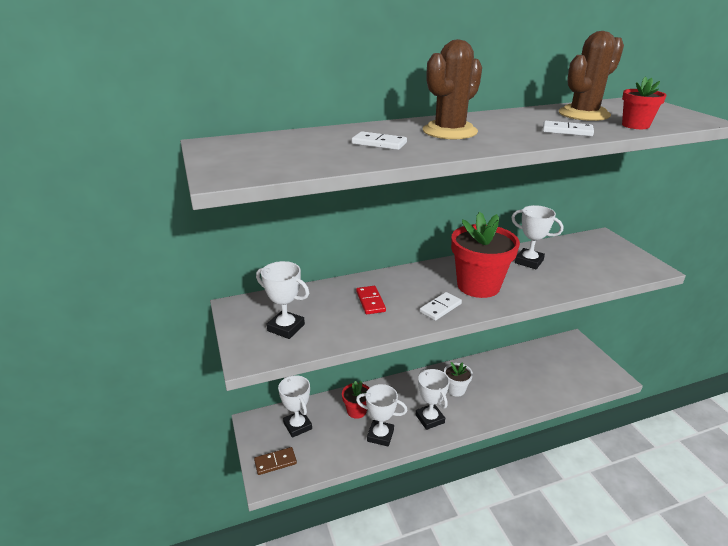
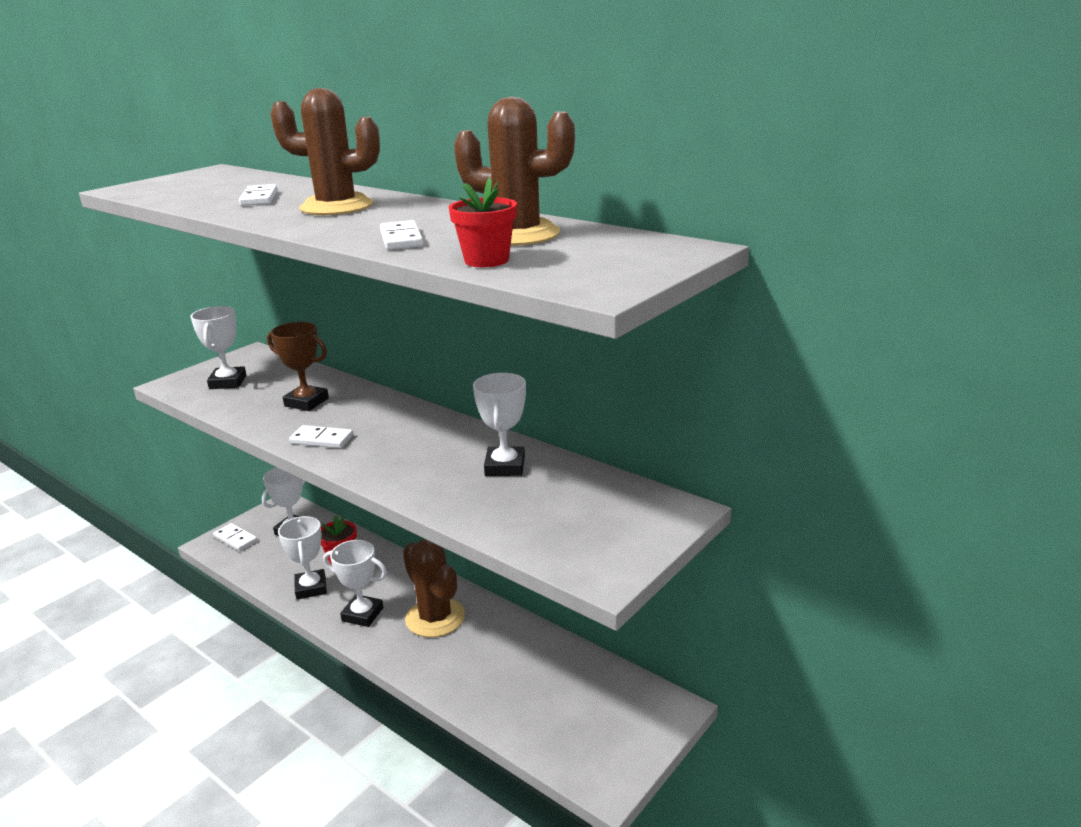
camera: 60 degrees right, 5 degrees down
(275, 462) = (235, 539): brown domino -> white domino
(370, 301) = (306, 402): red domino -> brown trophy
(429, 419) = (362, 614): white trophy -> white trophy turned 75 degrees clockwise
(456, 389) = (435, 618): white flower pot -> brown cactus
(478, 286) = (397, 448): red flower pot -> none

